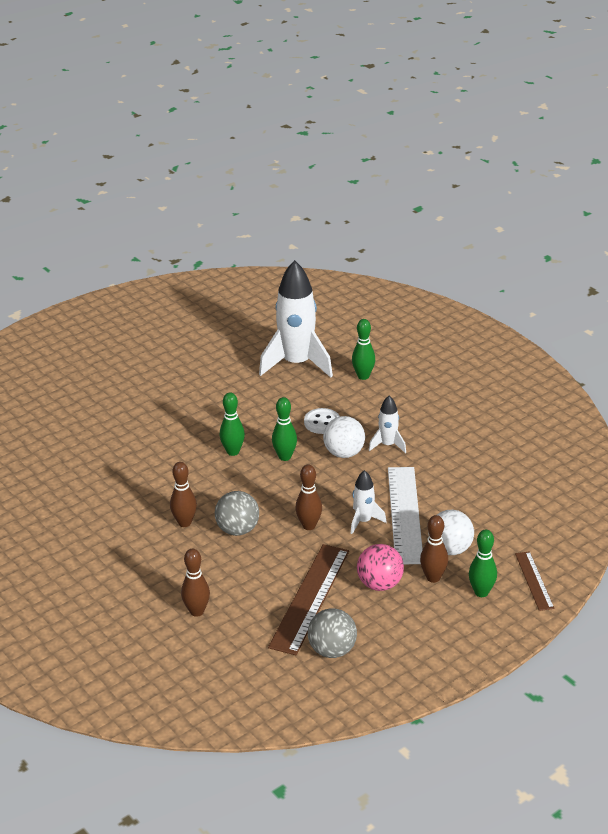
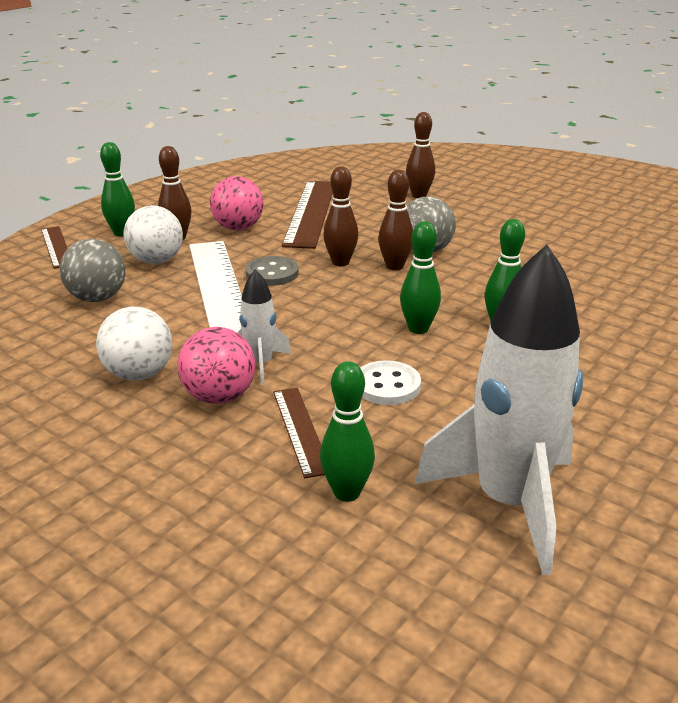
camera: 165 degrees right, 5 degrees down
(184, 523) = (494, 249): brown bowling pin -> brown bowling pin (394, 266)
(332, 650) = (274, 188): grey ball -> grey ball (97, 298)
(344, 453) = (329, 344): white ball -> white ball (139, 374)
(363, 521) = (272, 273): white rocket -> grey button
(375, 405) = (300, 430): none -> brown ruler
(413, 428) = (219, 397): none -> pink ball

